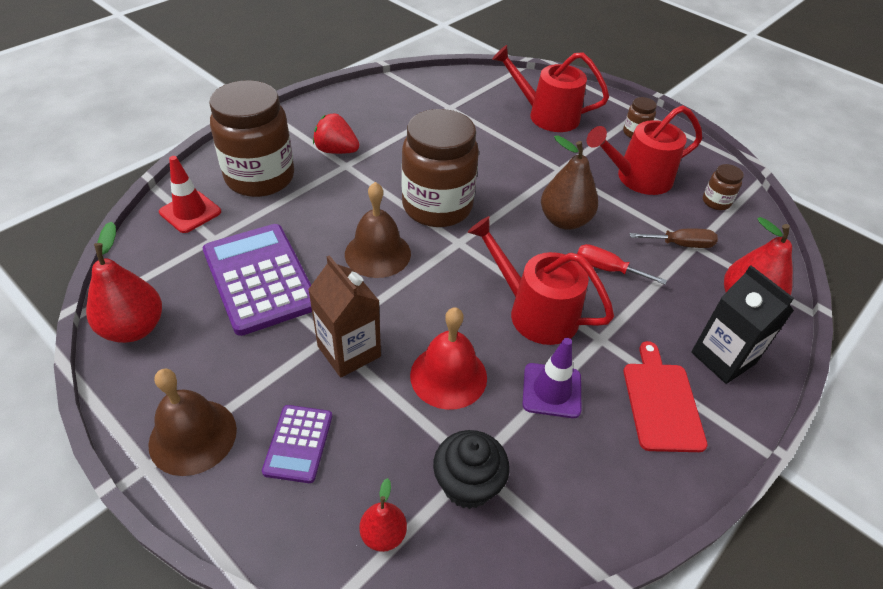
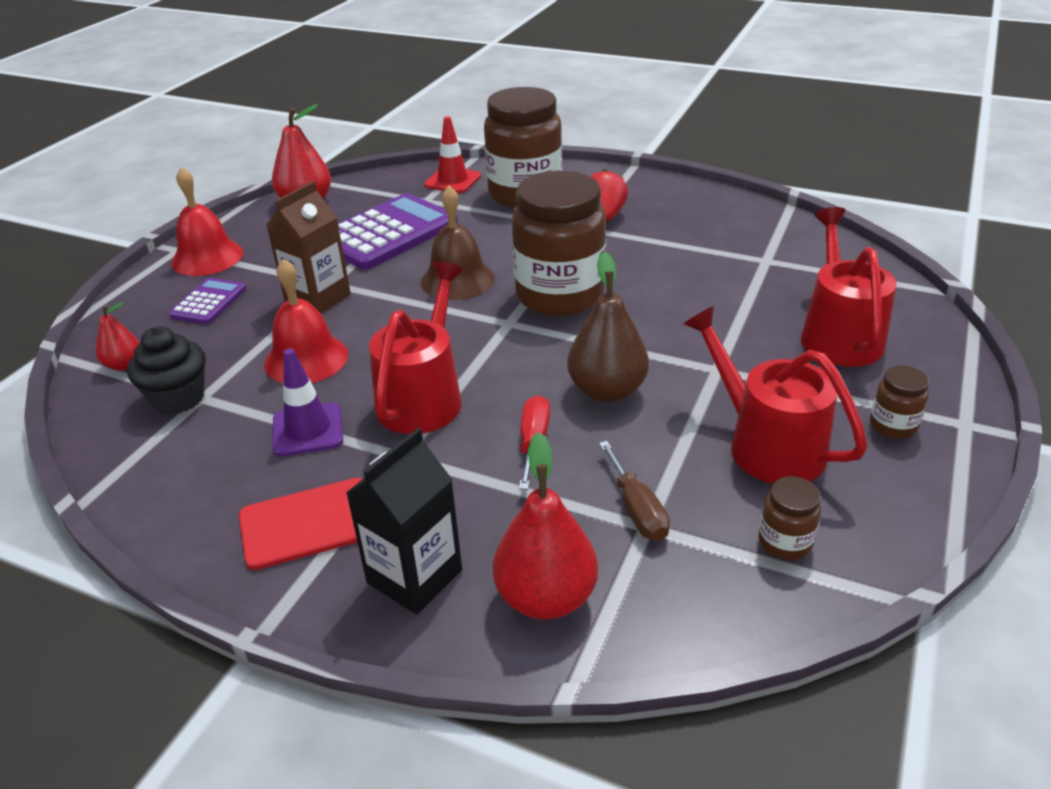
camera: 75 degrees right, 10 degrees down
(193, 436) = (207, 257): brown bell -> red bell
(298, 443) = (209, 302): purple calculator -> purple calculator turned 120 degrees clockwise

